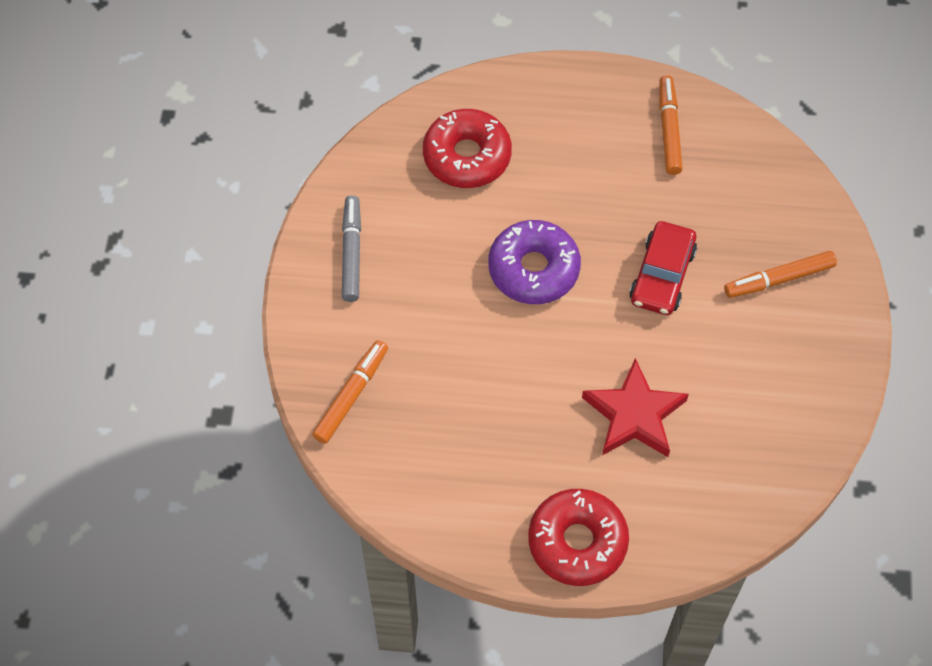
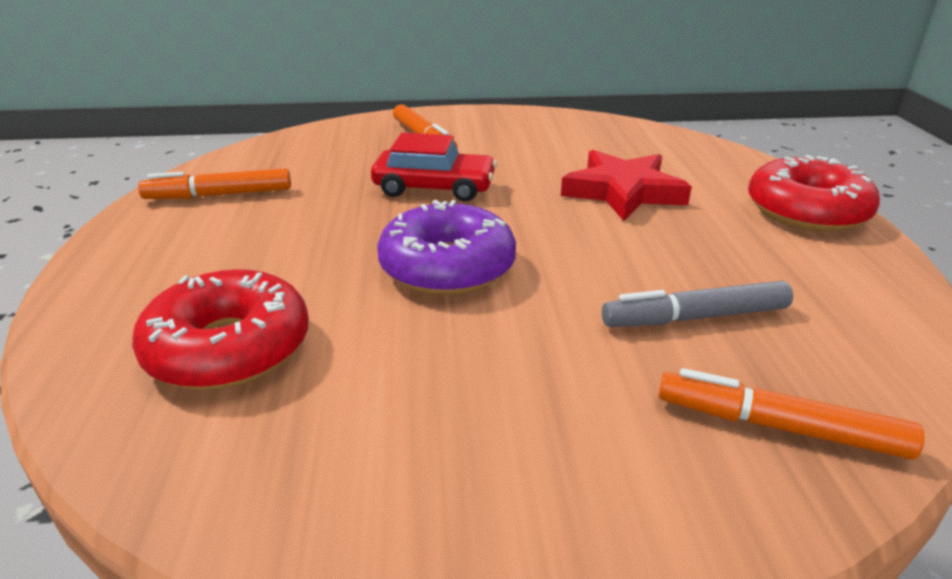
camera: 100 degrees left, 30 degrees down
(351, 253) = (461, 478): grey marker -> grey marker (695, 317)

